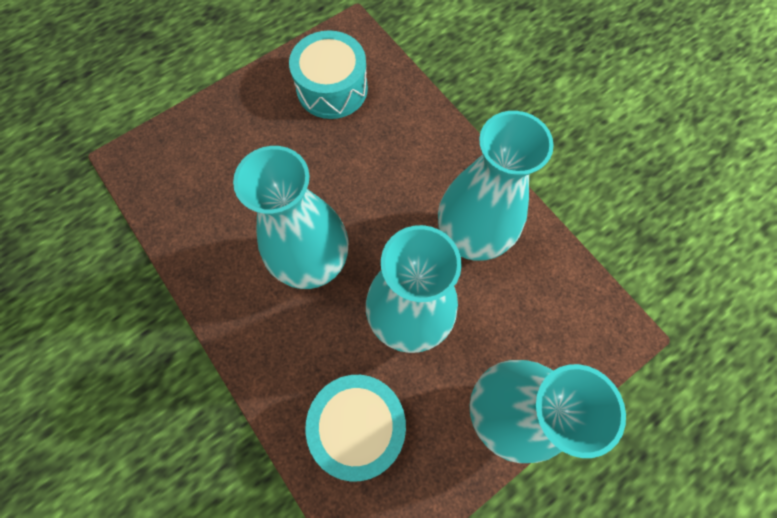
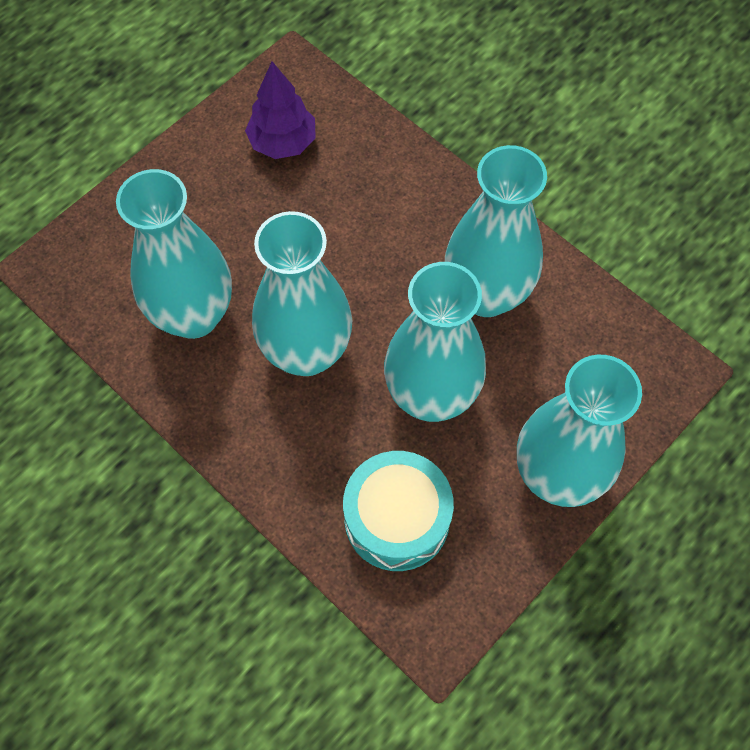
camera: 10 degrees left, 5 degrees down
(231, 217) = (193, 315): none -> turquoise vase
(332, 88) = (283, 142): turquoise drum -> purple tree

